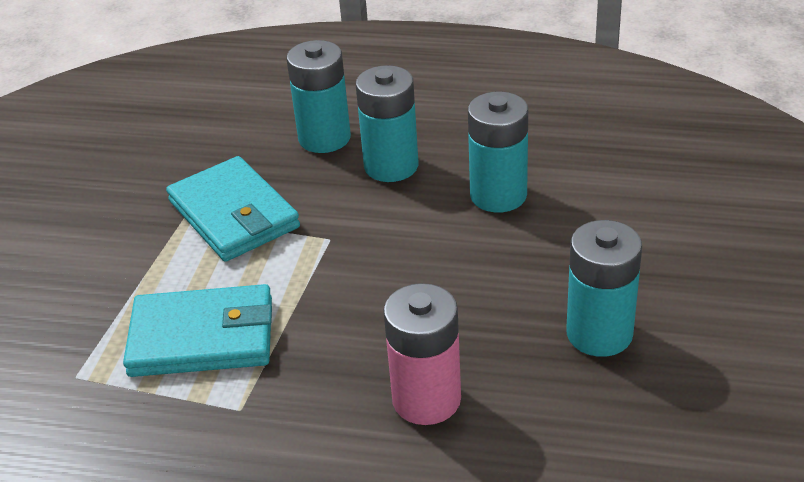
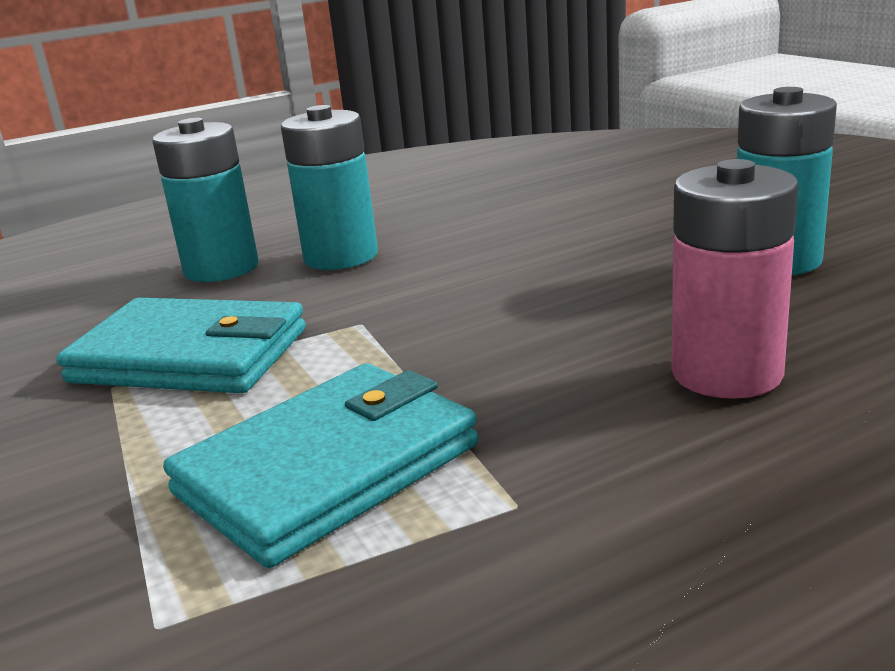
camera: 40 degrees left, 15 degrees down
(498, 195) = (495, 232): turquoise battery -> none

